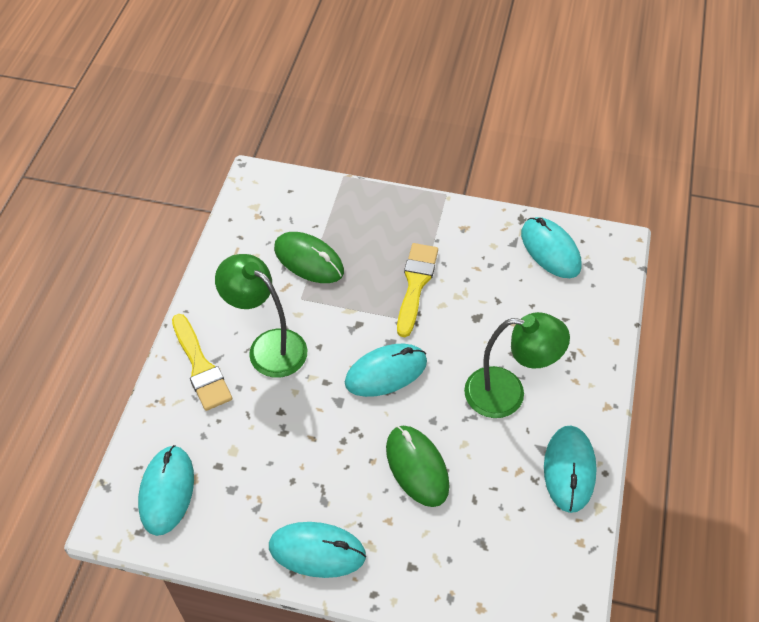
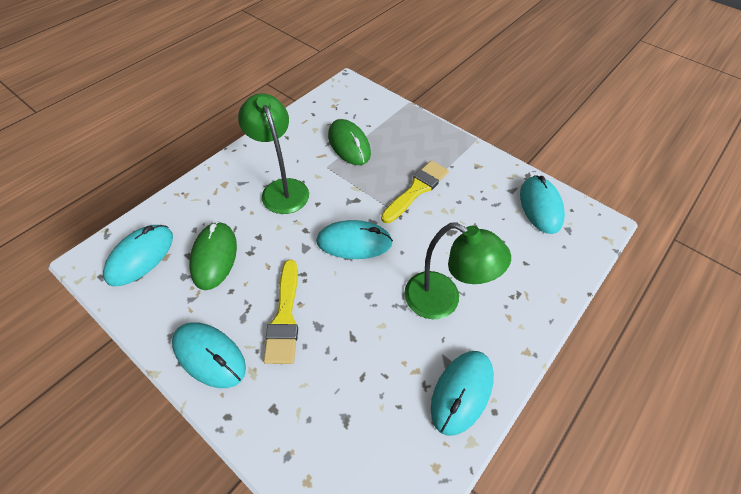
camera: 25 degrees right, 0 degrees up
(201, 367) = (227, 183): yellow brush -> yellow brush (284, 317)
(417, 467) = (331, 326): green mouse -> green mouse (214, 257)

